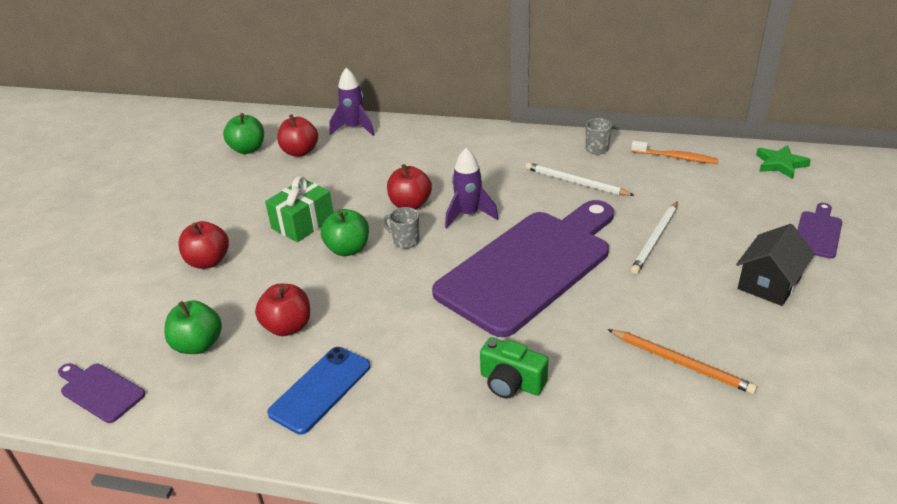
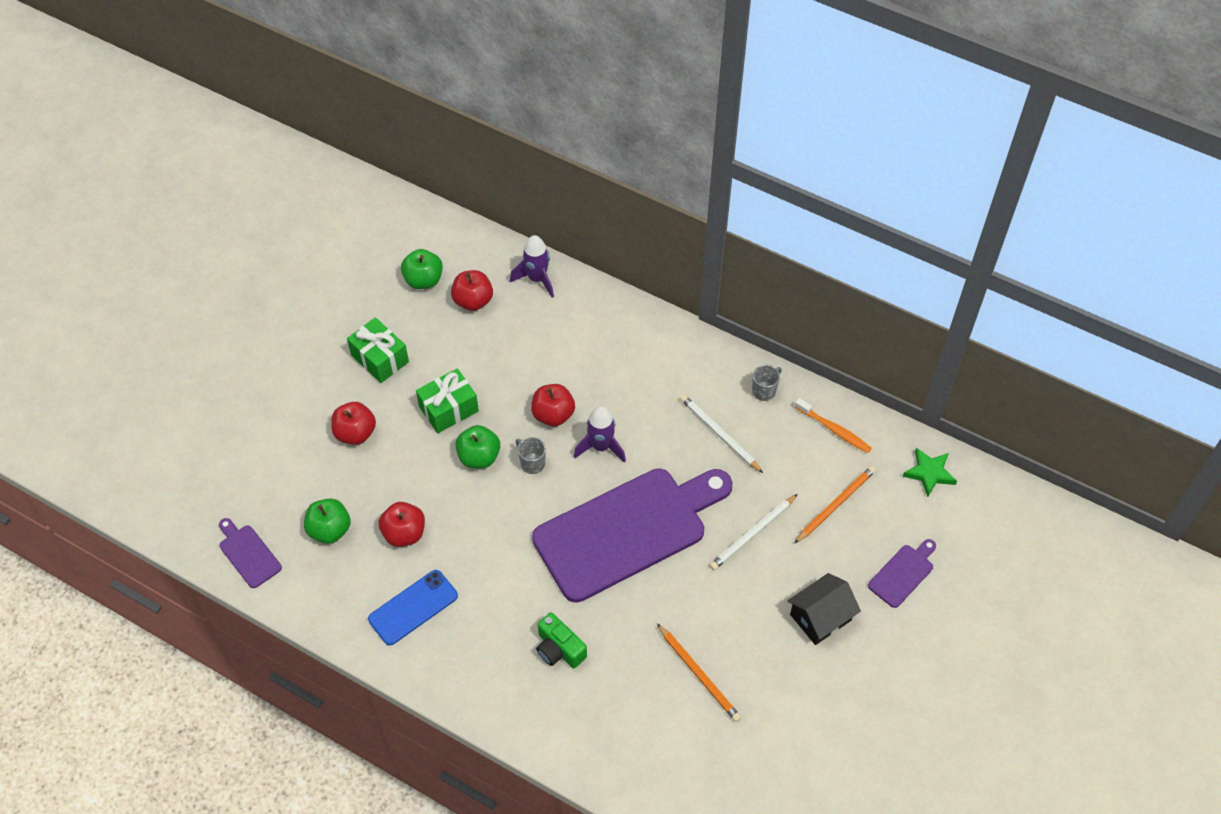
camera: 15 degrees right, 20 degrees up
(219, 205) = (380, 358): none -> green gift
(716, 202) = (835, 504): none -> orange pencil

